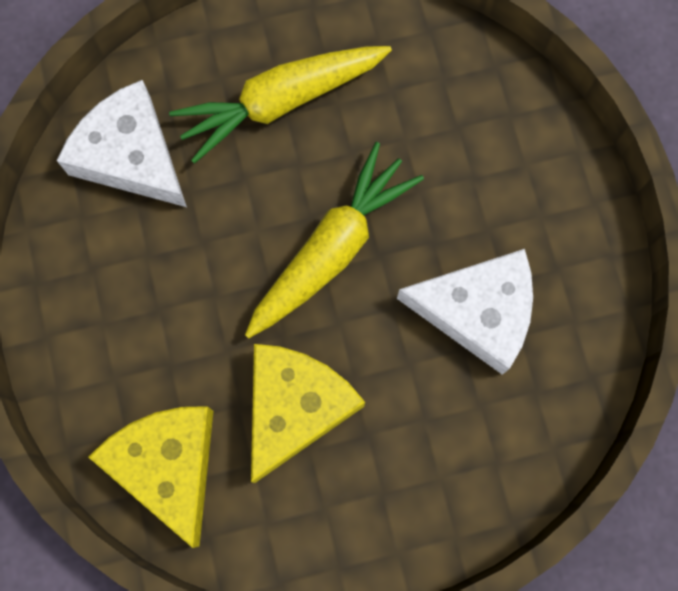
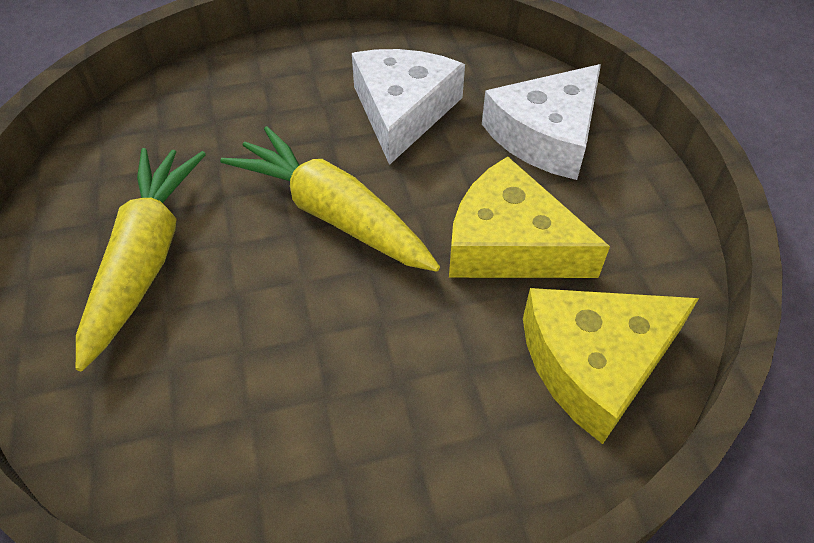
camera: 90 degrees left, 25 degrees down
(131, 155) = (177, 423): white cheese -> white cheese (546, 135)
(281, 102) = (146, 259): yellow carrot -> yellow carrot turned 150 degrees counterclockwise

